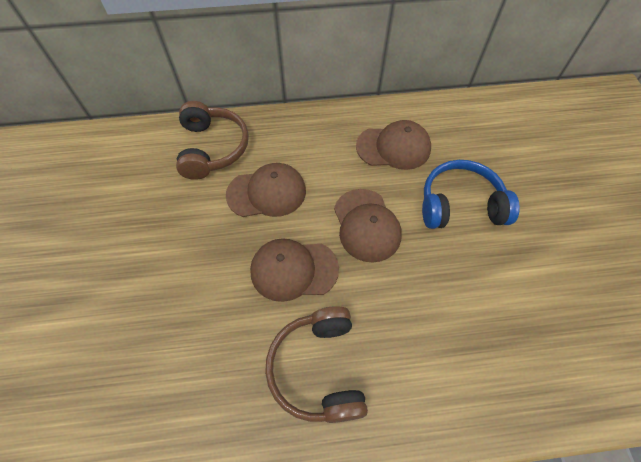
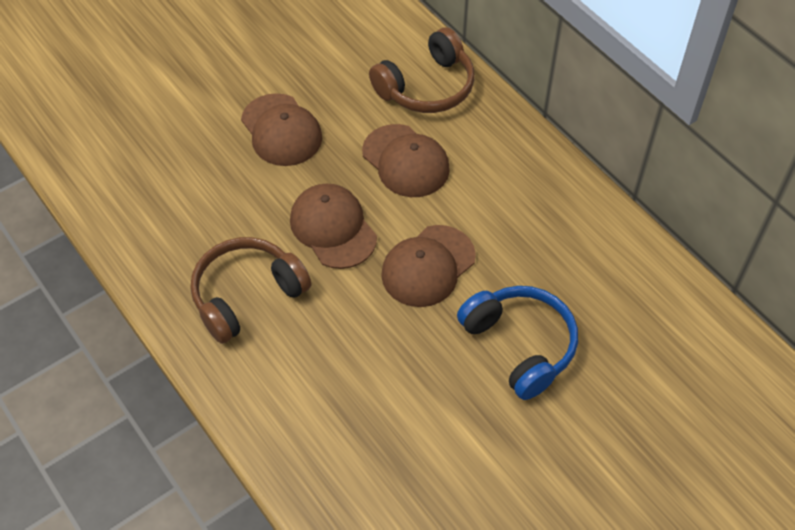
camera: 60 degrees right, 5 degrees down
(393, 147) = (555, 247): brown cap -> brown cap (281, 130)

